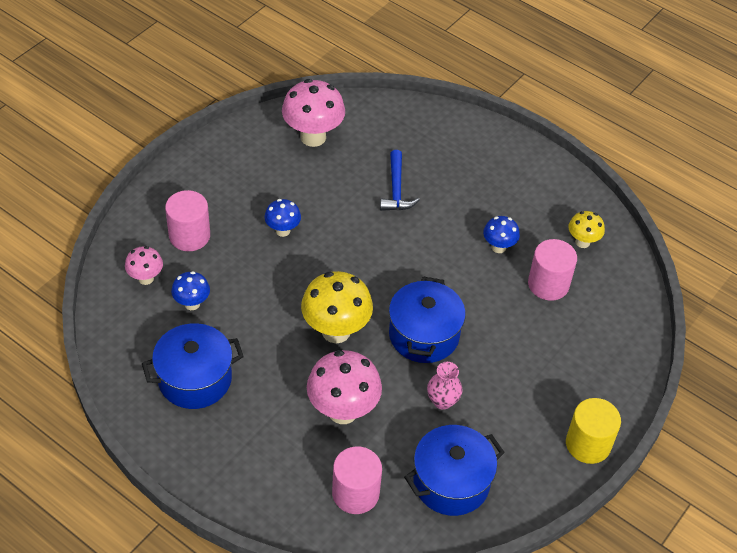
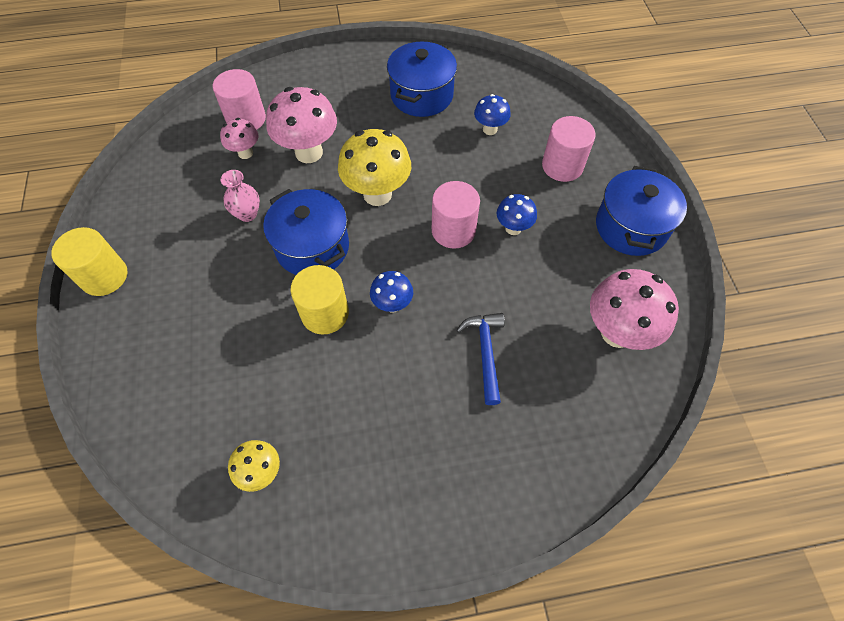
camera: 135 degrees right, 10 degrees up
(146, 278) = (540, 118): pink mushroom -> pink mushroom (245, 153)
(396, 189) = (485, 352): blue hammer -> blue hammer turned 45 degrees clockwise
(451, 482) = (189, 171): blue pot -> blue pot (631, 227)
(462, 287) = (325, 313): none -> yellow cylinder
(498, 247) = (335, 383): blue mushroom -> blue mushroom (392, 304)
(548, 284) = (254, 388): pink cylinder -> pink cylinder (453, 230)

